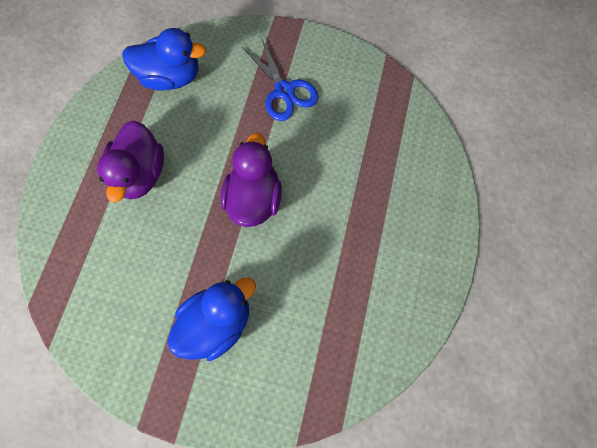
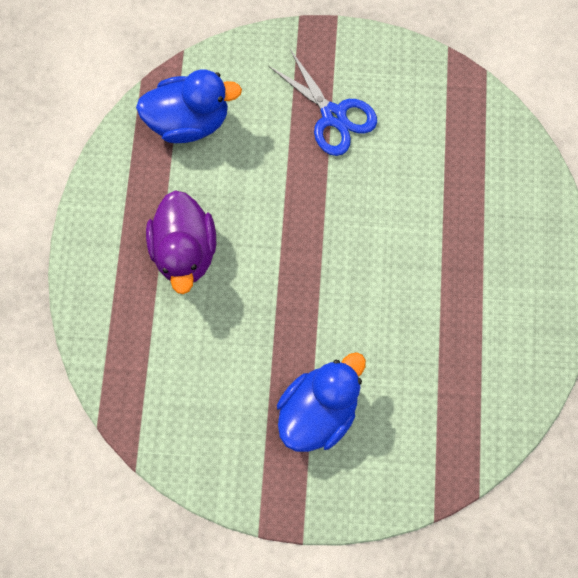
camera: 10 degrees left, 5 degrees up
(254, 198) = (327, 257): purple duck -> none

